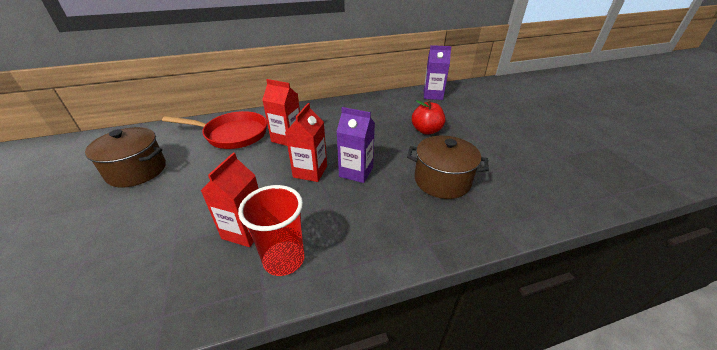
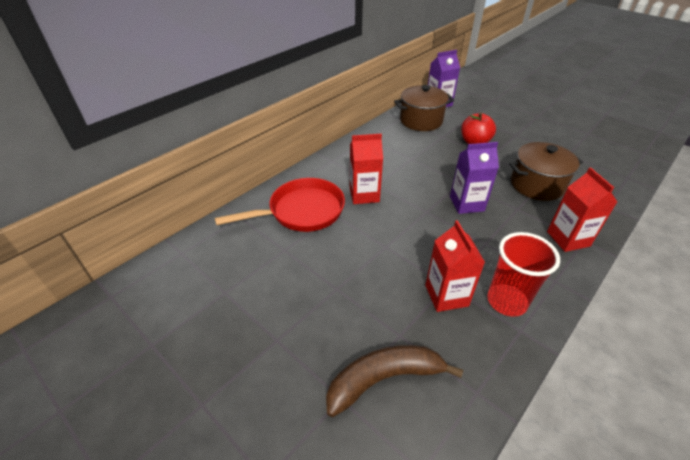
camera: 30 degrees left, 5 degrees up
(121, 265) = (384, 379): none -> brown banana
(137, 171) = (254, 292): brown pot -> brown pot (421, 121)
(310, 171) = (429, 219): red carton -> red carton (568, 239)

